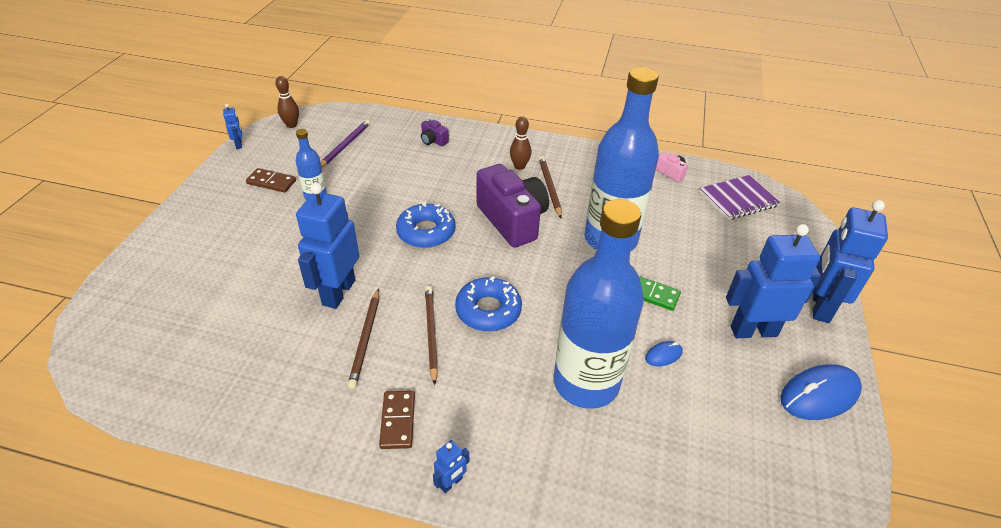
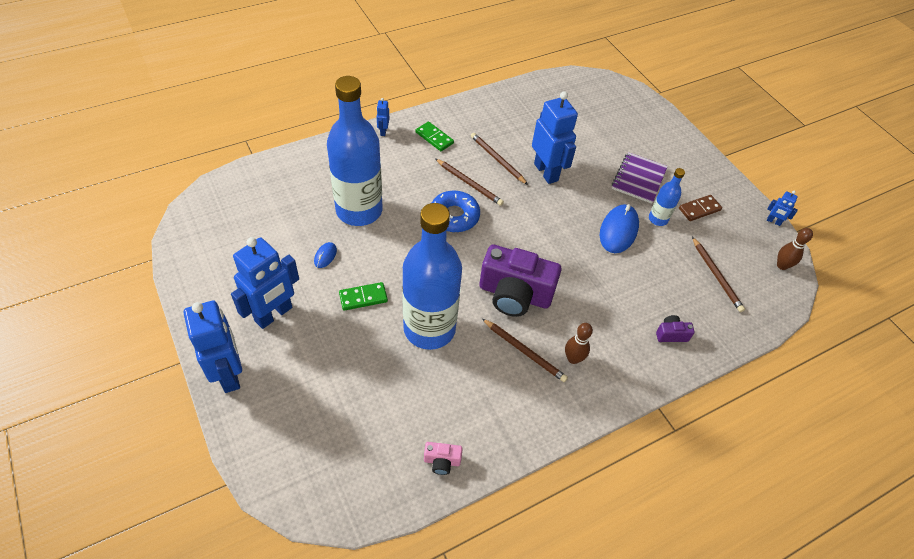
camera: 135 degrees right, 10 degrees up
(345, 145) = (716, 276): purple pencil -> brown pencil
(397, 421) = (434, 138): brown domino -> green domino
(426, 232) = (556, 242): blue donut -> none
(738, 199) = (354, 470): purple notebook -> purple notebook (638, 179)
(819, 395) = (210, 291): blue mouse -> blue mouse (618, 231)

